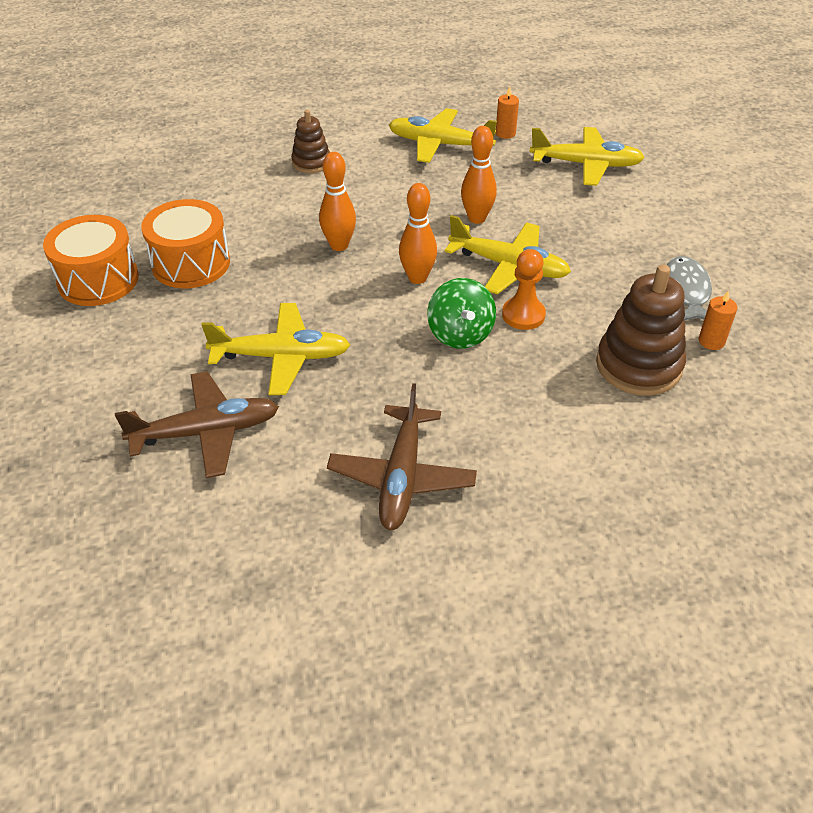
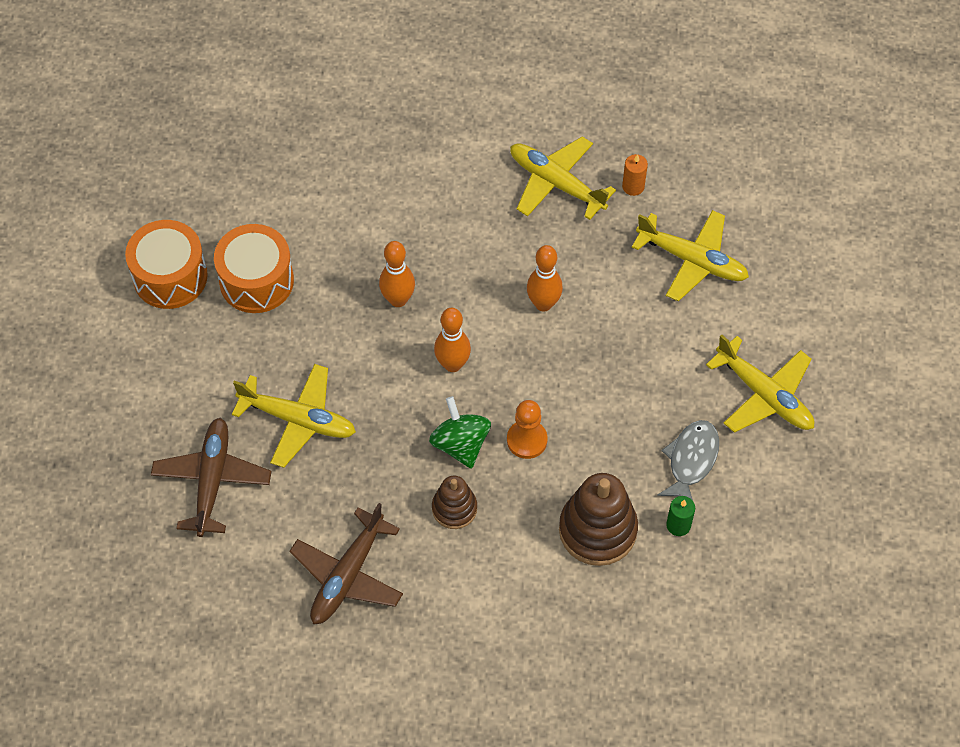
camera: 20 degrees right, 15 degrees up
(206, 432) = (212, 480): brown plane -> brown plane turned 90 degrees counterclockwise
(311, 162) = (416, 172): brown stacking toy -> brown stacking toy (454, 508)
(460, 334) = (460, 444): green spinning top -> green spinning top turned 150 degrees clockwise
(509, 266) = (543, 376): yellow plane -> yellow plane (764, 395)
(711, 341) = (678, 525): orange candle -> green candle

